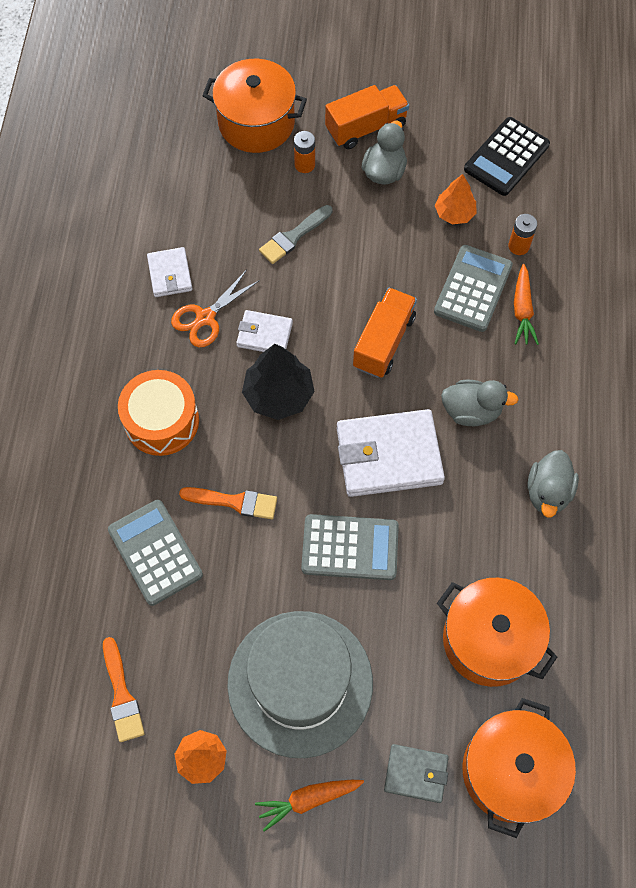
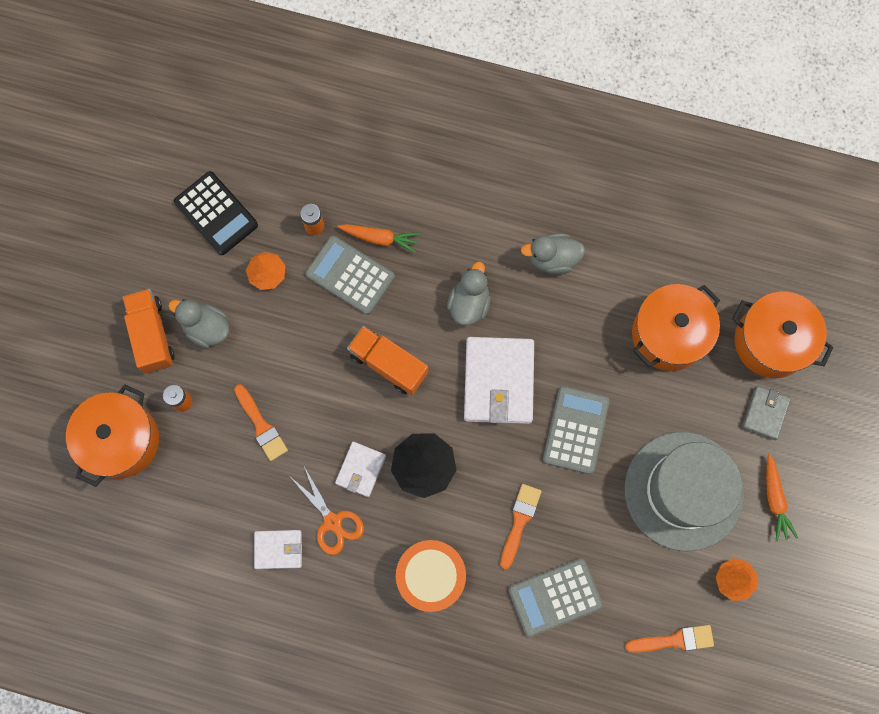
camera: 80 degrees left, 10 degrees up
(293, 237) = (261, 426): grey brush -> orange brush
(548, 492) = (552, 259): grey duck -> grey duck turned 150 degrees clockwise

